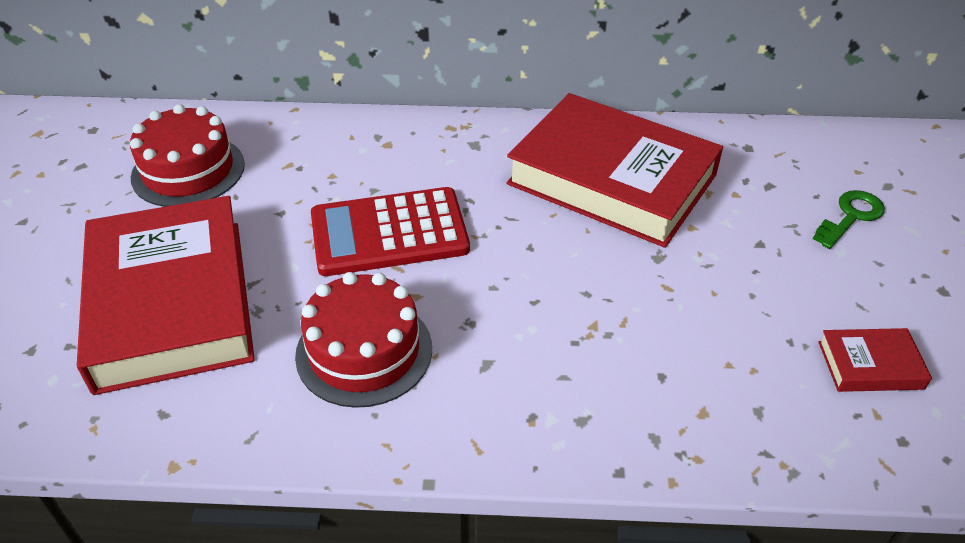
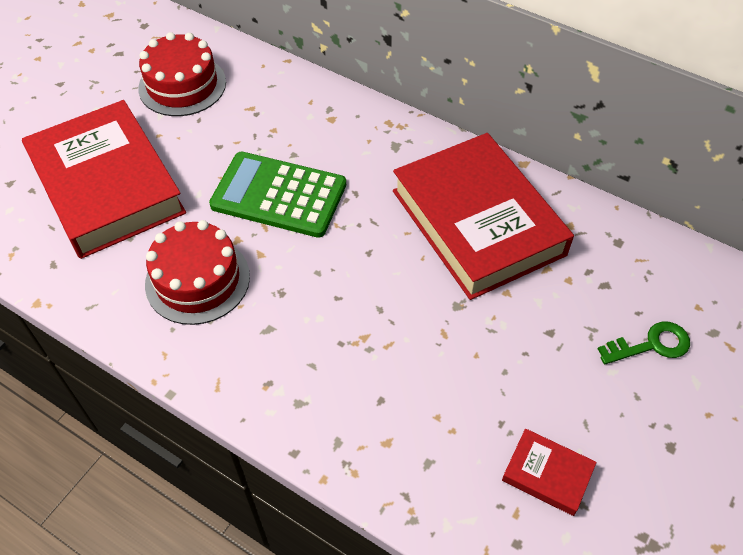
camera: 30 degrees right, 10 degrees up
(171, 302) = (107, 186): red book -> red book turned 45 degrees counterclockwise
(389, 232) = (279, 195): red calculator -> green calculator

